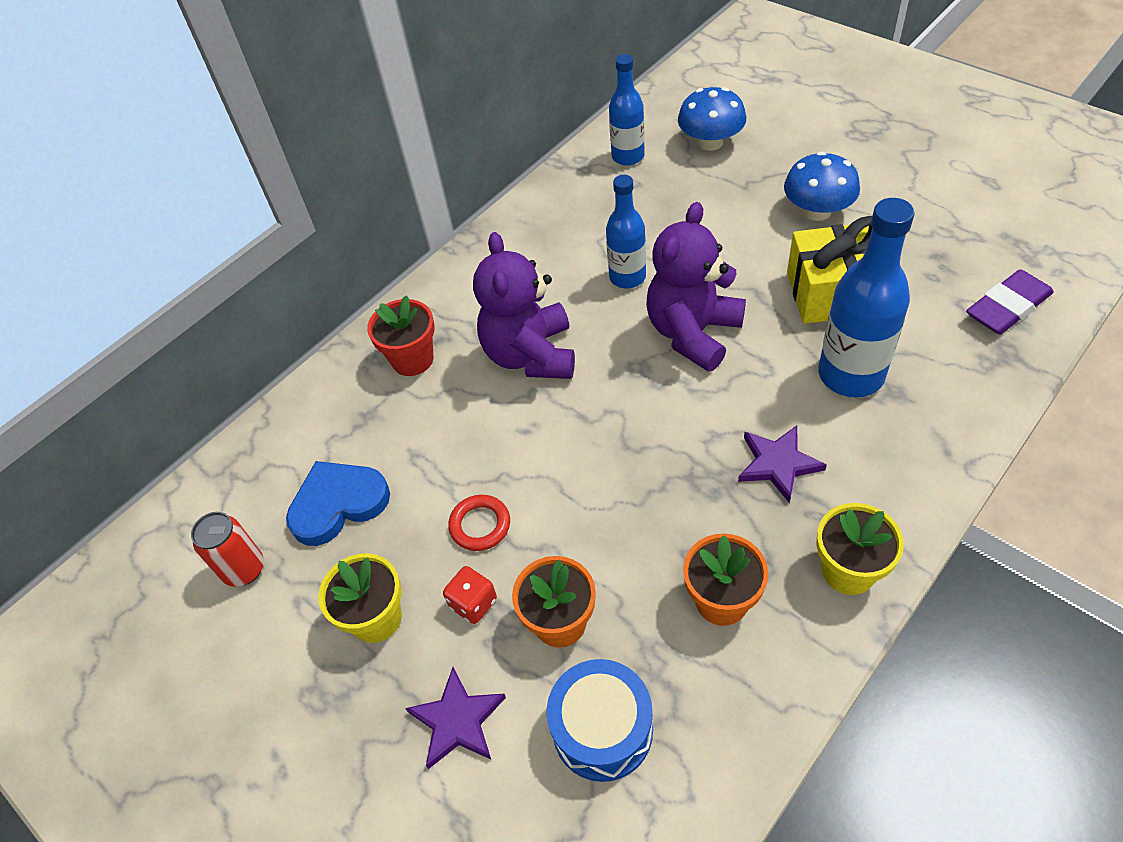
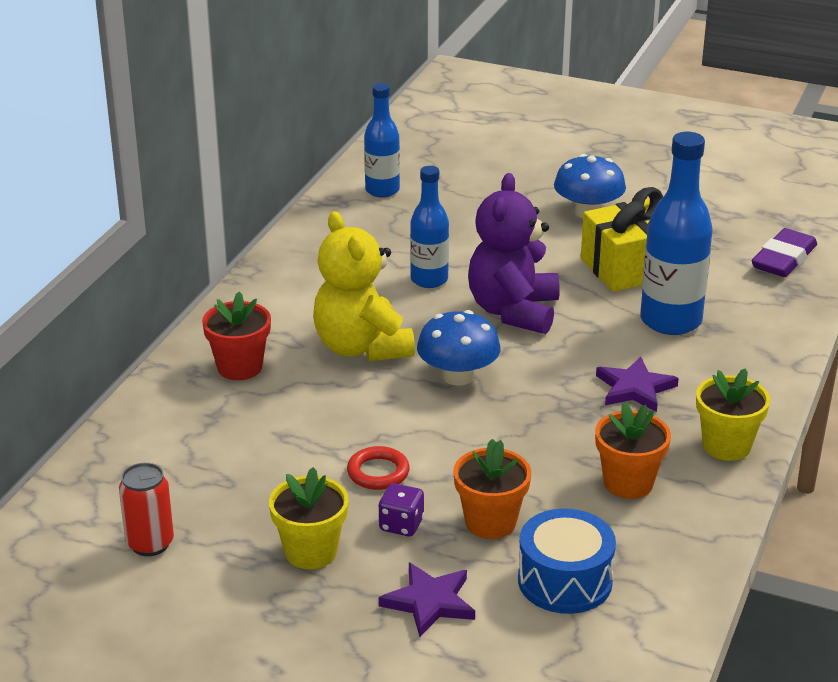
camera: 25 degrees left, 20 degrees down
(338, 504) = (223, 482): blue heart -> none
(473, 603) = (401, 525): red dice -> purple dice
(530, 355) = (362, 347): purple teddy bear -> yellow teddy bear
(710, 142) = (460, 172): blue mushroom -> blue mushroom (458, 376)

